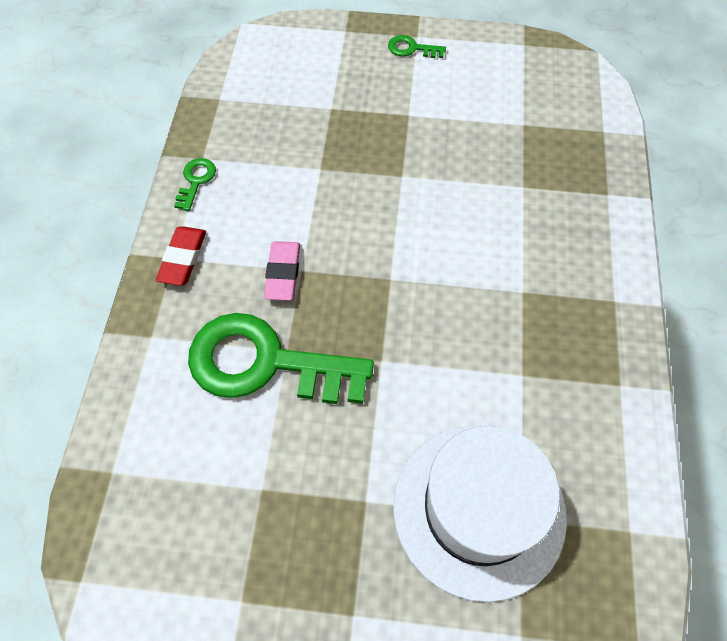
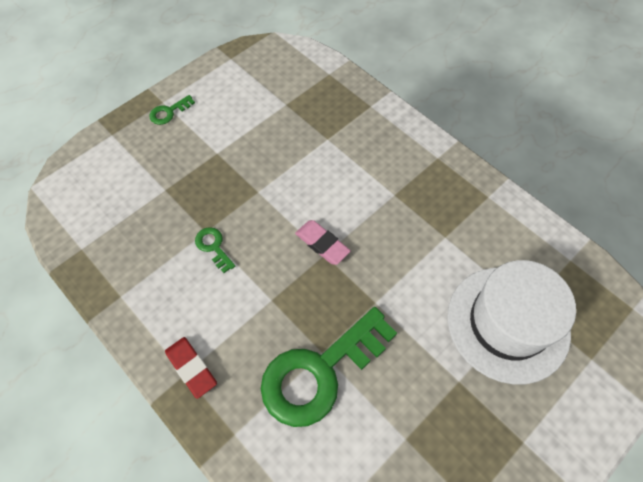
camera: 50 degrees left, 0 degrees up
(196, 181) = (135, 314): green key -> green key (213, 247)
(283, 273) = (263, 312): pink eraser -> pink eraser (322, 244)

